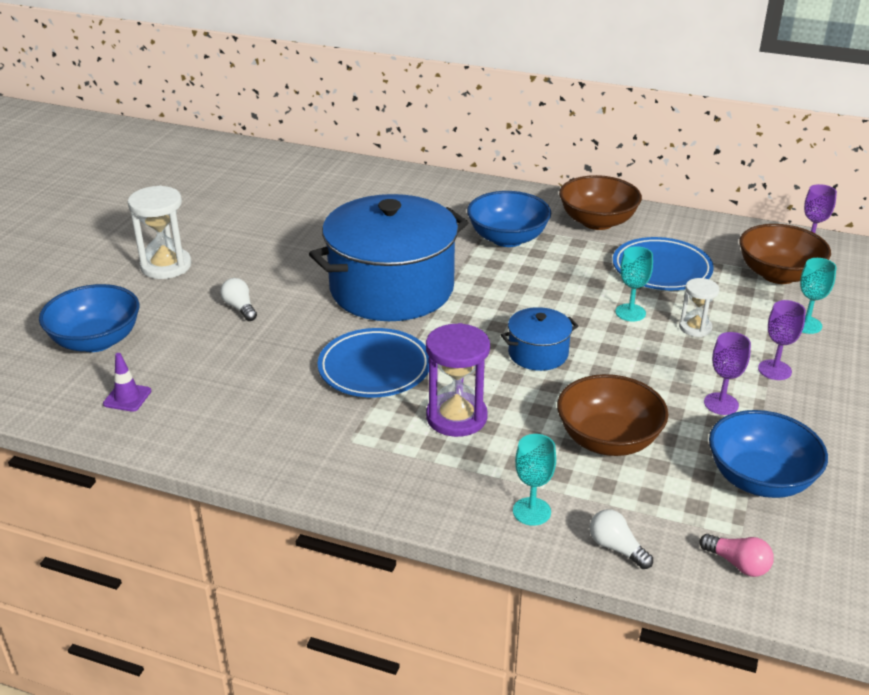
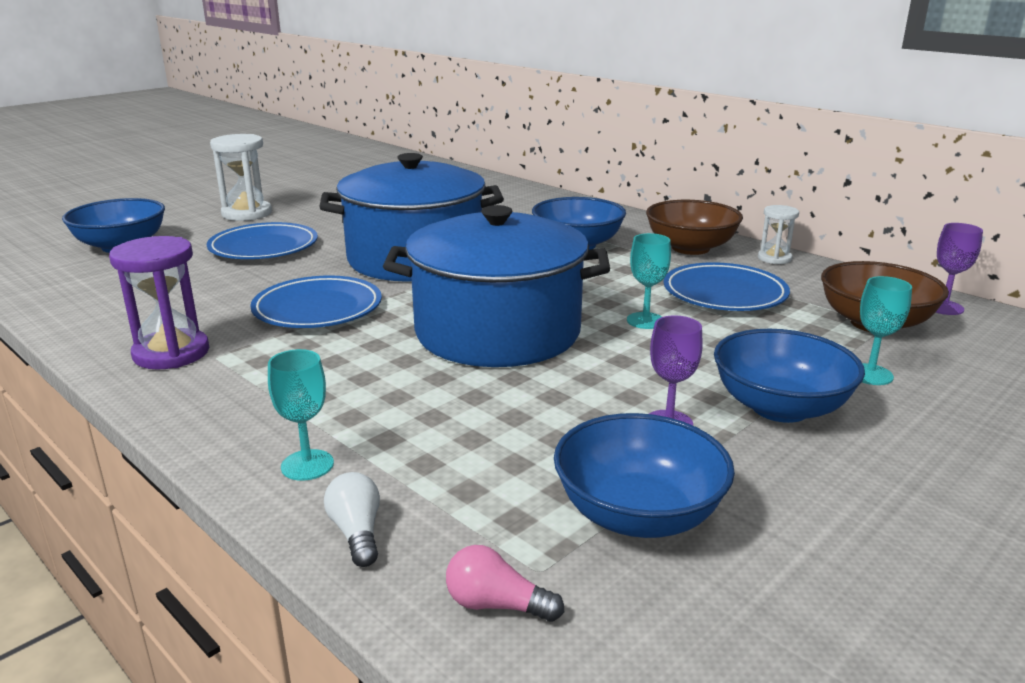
camera: 25 degrees right, 10 degrees down
(127, 397) = (84, 284): purple traffic cone -> none
(240, 308) = (264, 247): white light bulb -> blue plate
(456, 417) = (342, 363): purple hourglass -> purple hourglass (171, 353)
(538, 353) = (498, 332): blue pot -> blue pot, size x2.25
(608, 440) = (483, 422): brown bowl -> none
(695, 328) = (712, 348): white hourglass -> white hourglass (774, 258)
(737, 564) = (496, 605): pink light bulb -> pink light bulb turned 135 degrees clockwise
(774, 370) = (780, 407): purple goblet -> blue bowl

